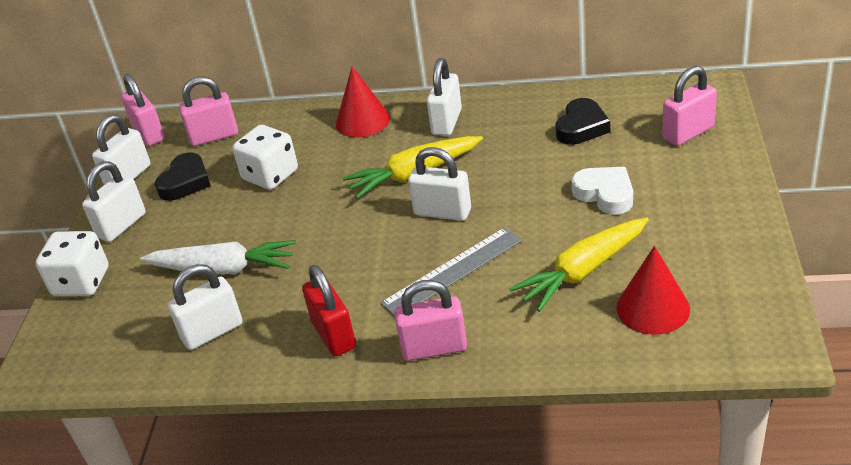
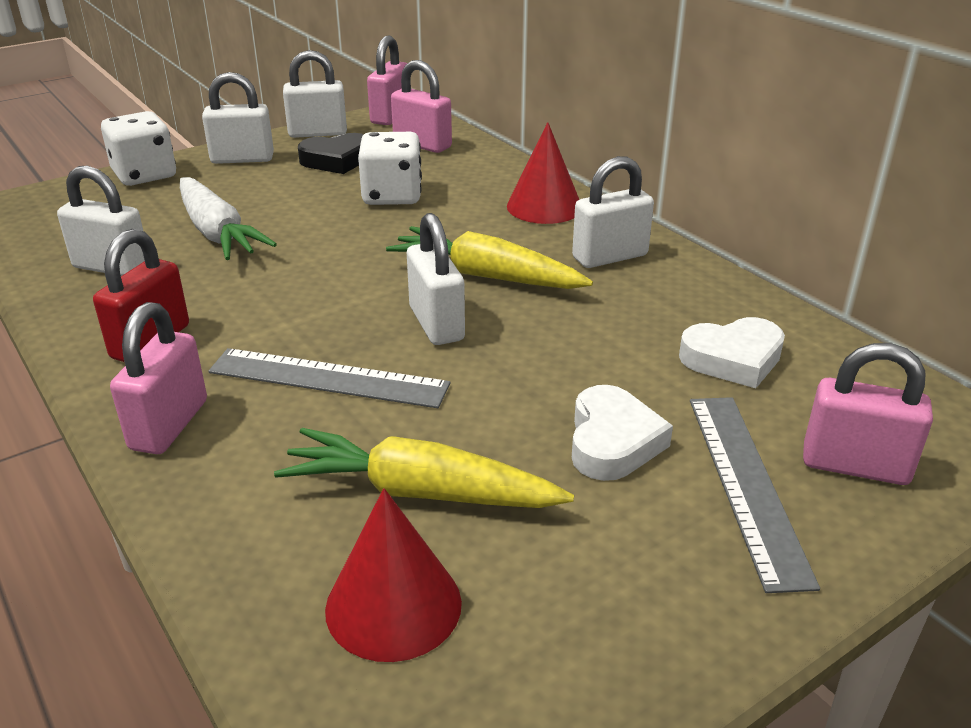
camera: 45 degrees right, 5 degrees down
(434, 348) = (169, 425): pink padlock -> pink padlock turned 60 degrees clockwise
(581, 127) = (733, 359): black heart -> white heart
(671, 169) = (746, 485): none -> grey ruler

